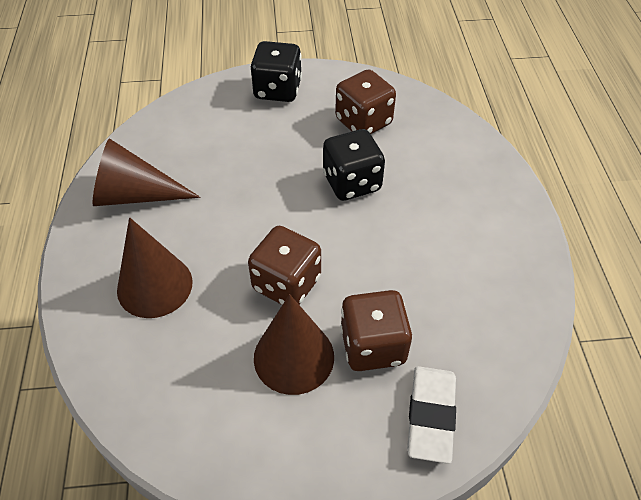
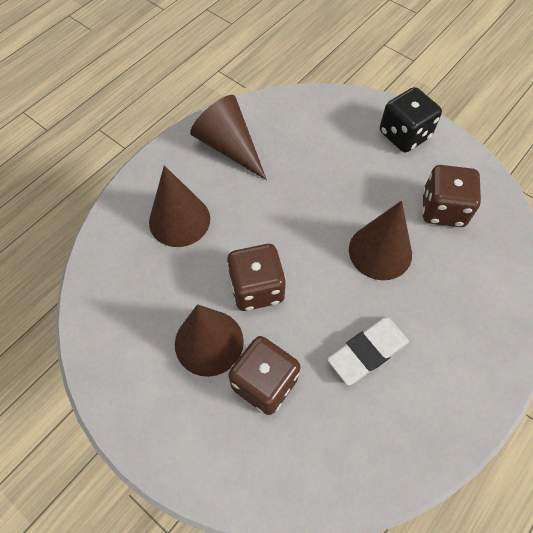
camera: 45 degrees right, 10 degrees up
(352, 182) = (380, 251): black dice -> brown cone
(431, 416) = (249, 466): white eraser -> white eraser (367, 352)

